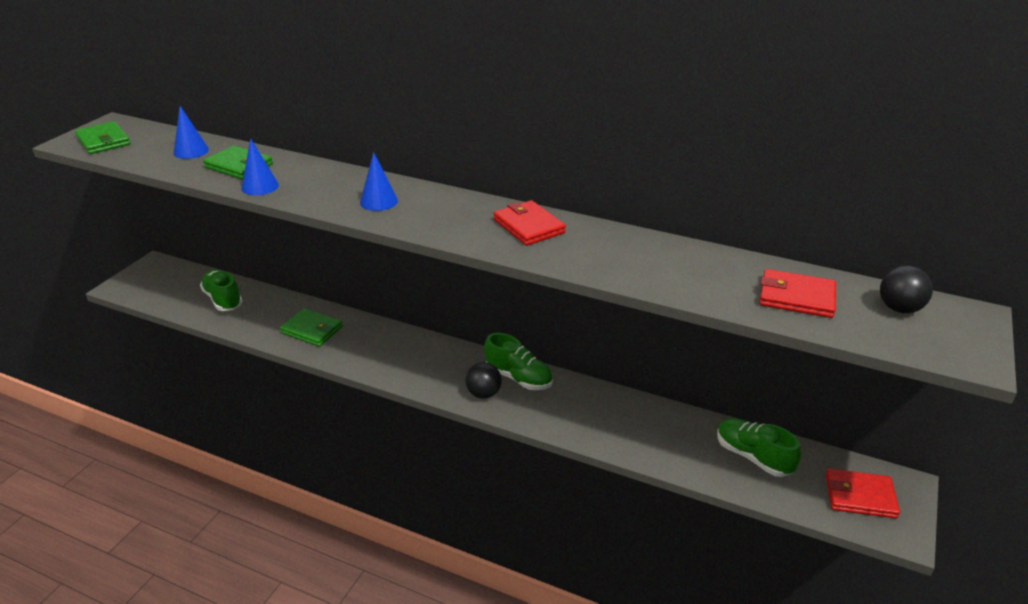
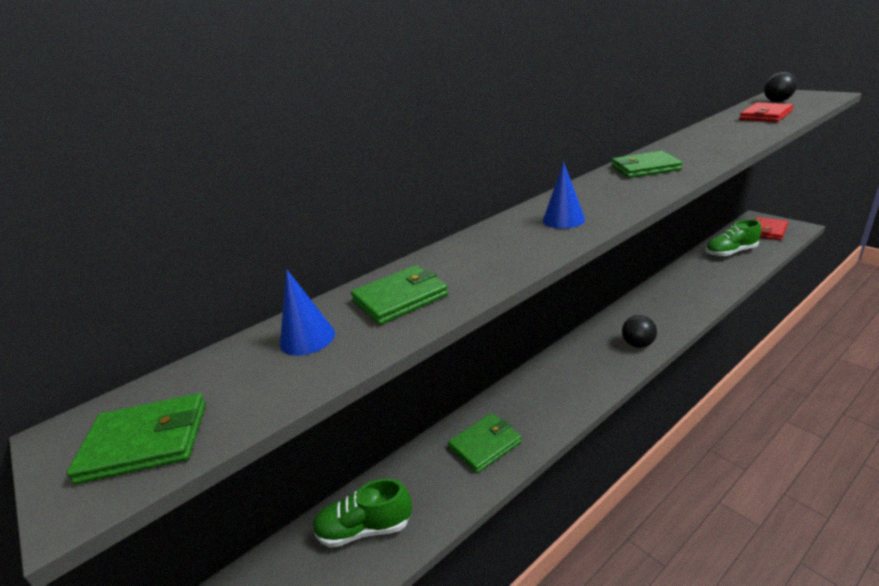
camera: 60 degrees left, 5 degrees down
(260, 186) = (477, 283): blue cone -> none
(518, 378) = (621, 323): green shoe -> none
(528, 226) = (645, 168): red wallet -> green wallet

